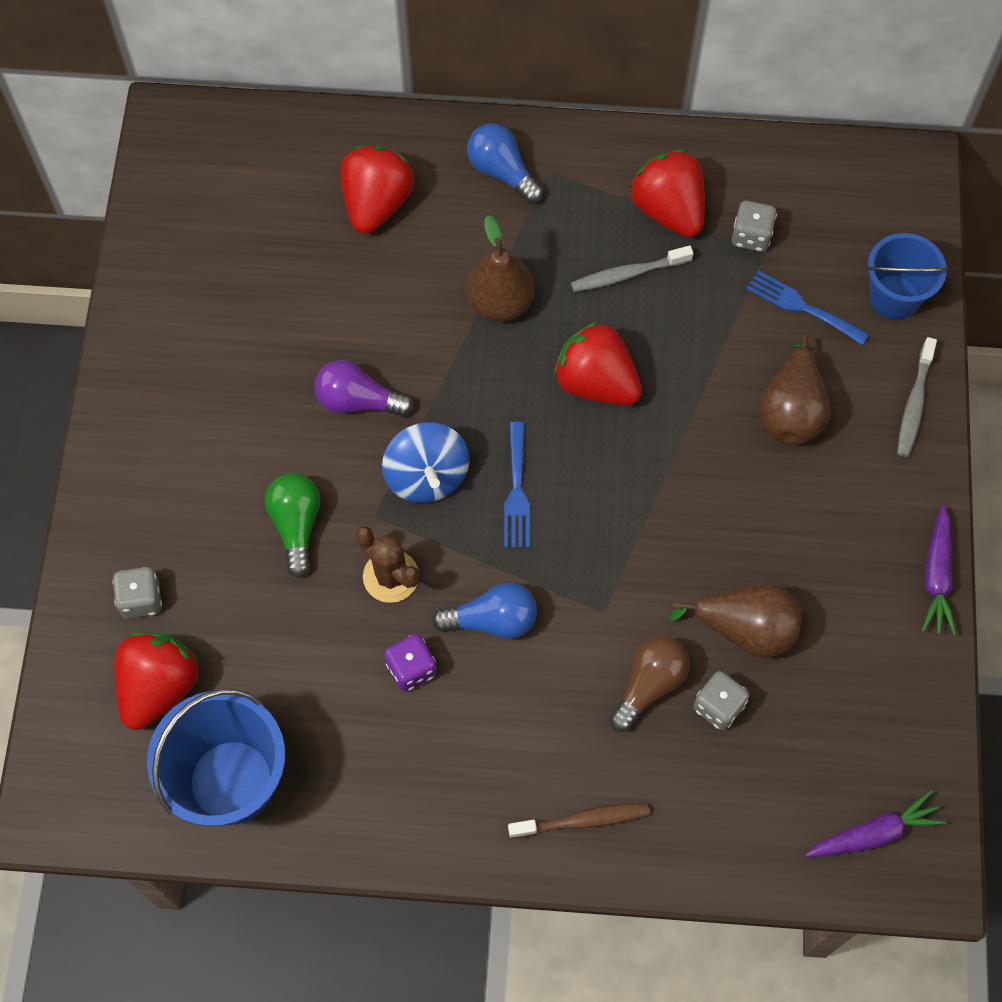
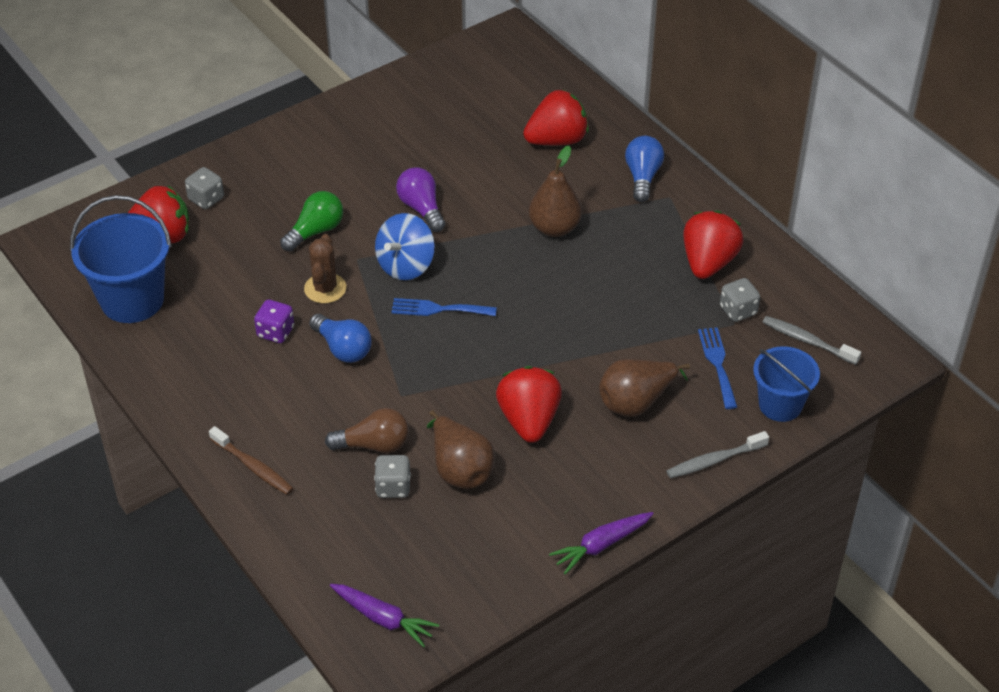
camera: 50 degrees right, 20 degrees down
(517, 491) = (438, 309): blue fork -> blue fork turned 45 degrees clockwise
(596, 383) = (551, 301): red strawberry -> red strawberry (529, 420)
(628, 274) = (641, 271): grey toothbrush -> grey toothbrush (807, 341)

